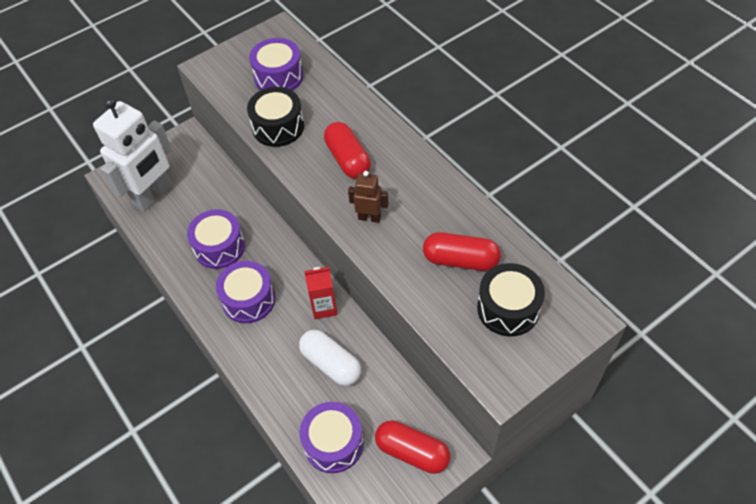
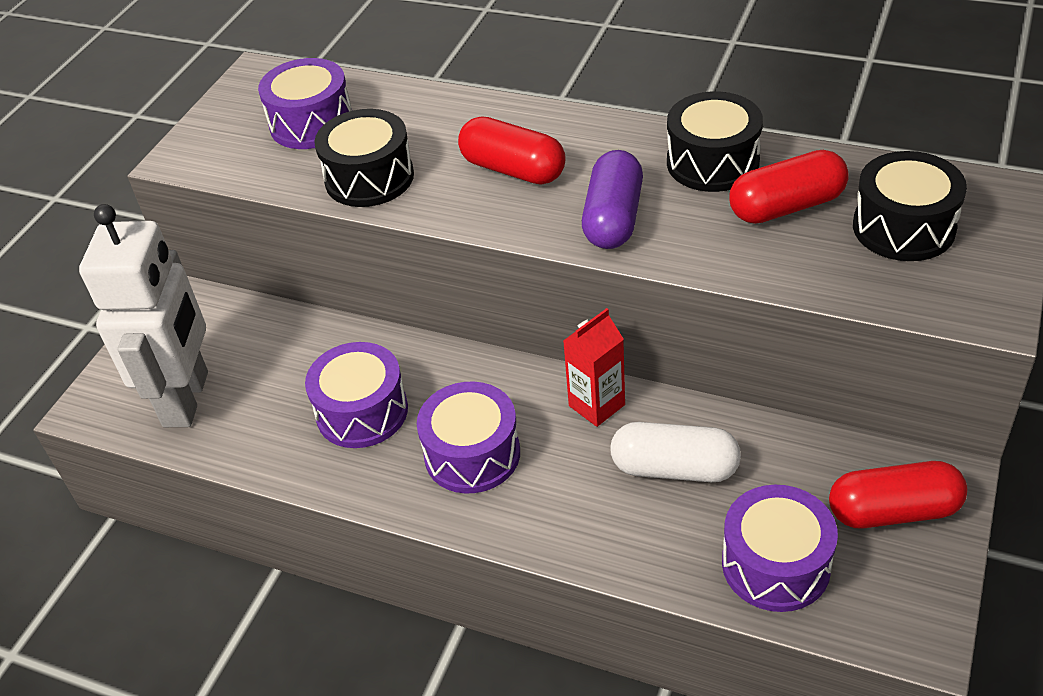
camera: 30 degrees left, 10 degrees down
(369, 217) = (613, 218): brown robot -> purple capsule
(448, 210) = (712, 162): none -> black drum

